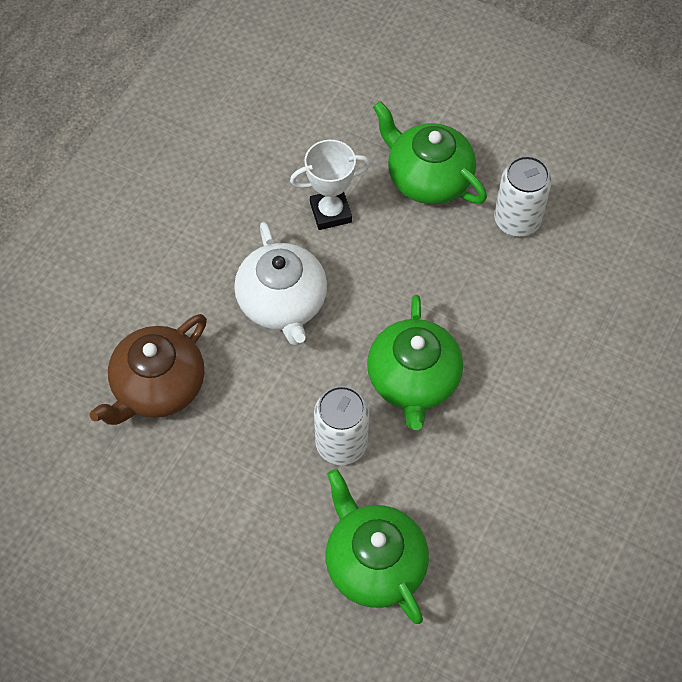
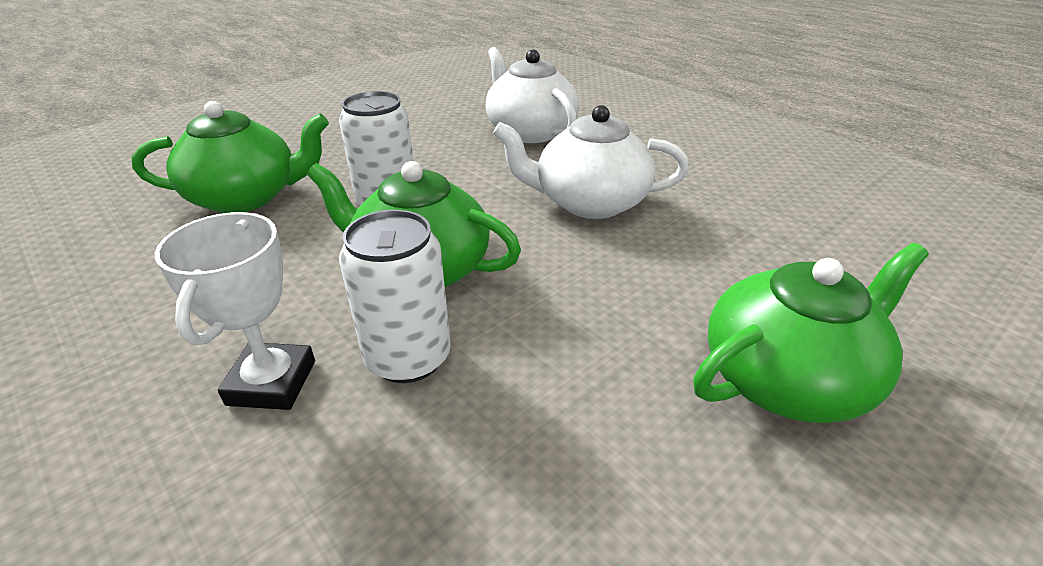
camera: 110 degrees right, 25 degrees down
(158, 386) = (530, 131): brown teapot -> white teapot
(330, 212) = (721, 260): white trophy -> white trophy (272, 383)
(517, 220) = (663, 487): white can -> white can (408, 358)

